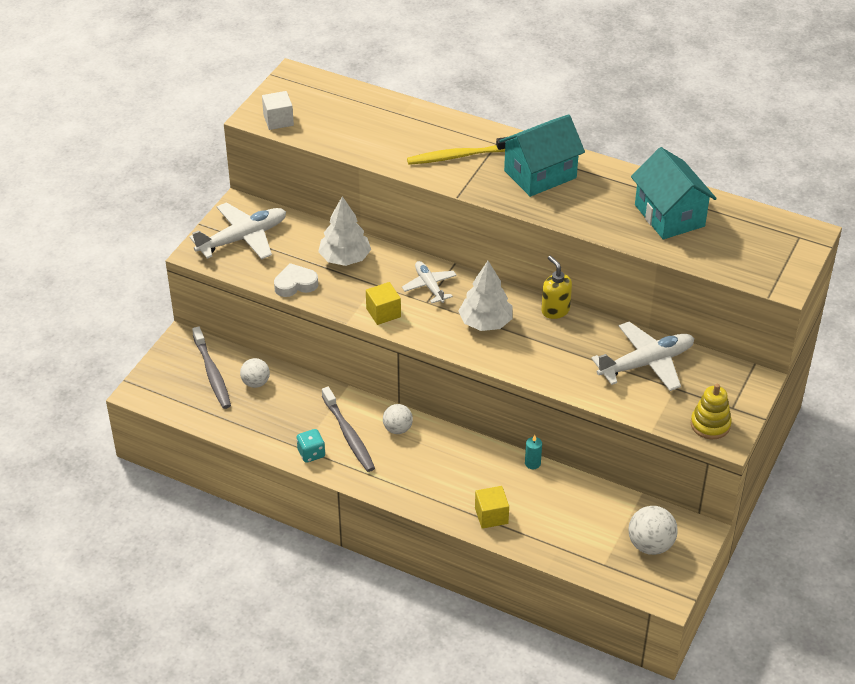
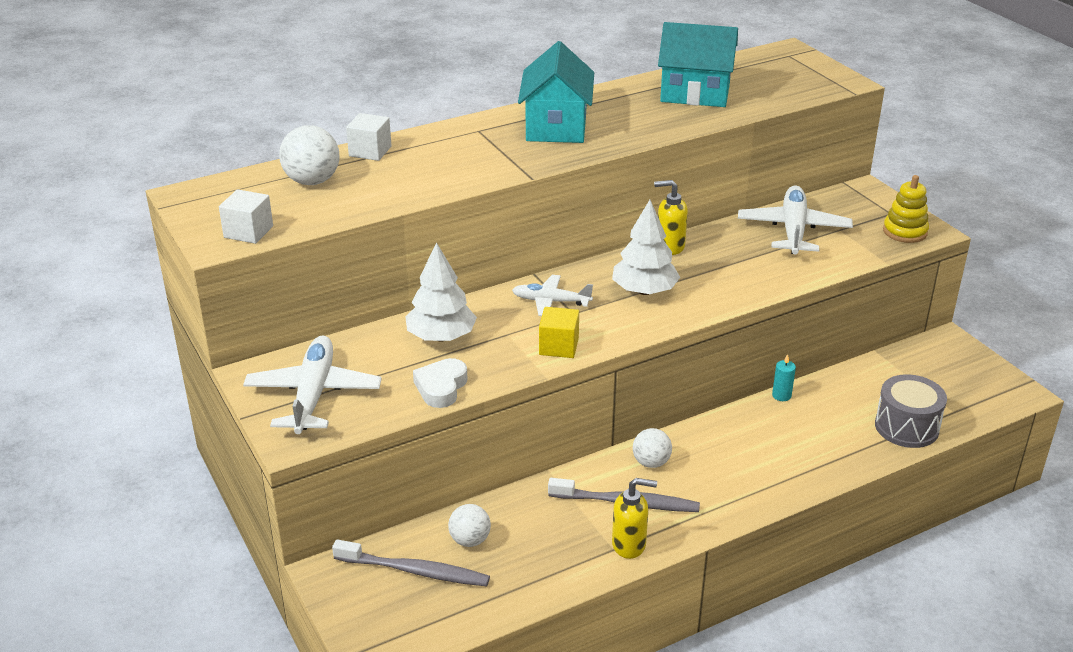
camera: 55 degrees left, 10 degrees down
(311, 453) = (629, 545): turquoise dice -> yellow soap dispenser
(418, 114) = (370, 151): none -> white cube
(459, 156) = (469, 155): yellow toothbrush -> none
(491, 516) = (834, 453): yellow cube -> none
(559, 544) = (906, 427): none -> grey drum
(650, 545) = (946, 374): white ball -> white ball (312, 181)

